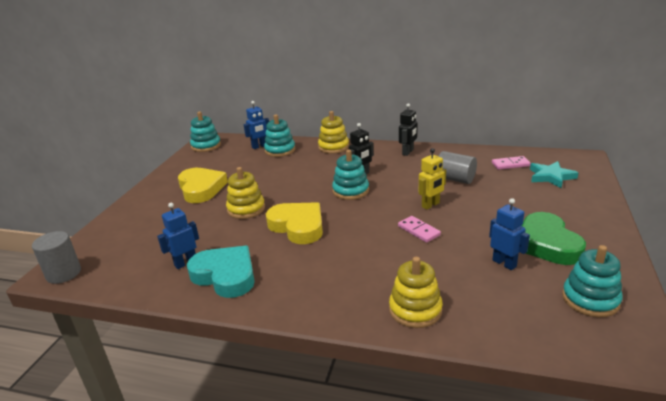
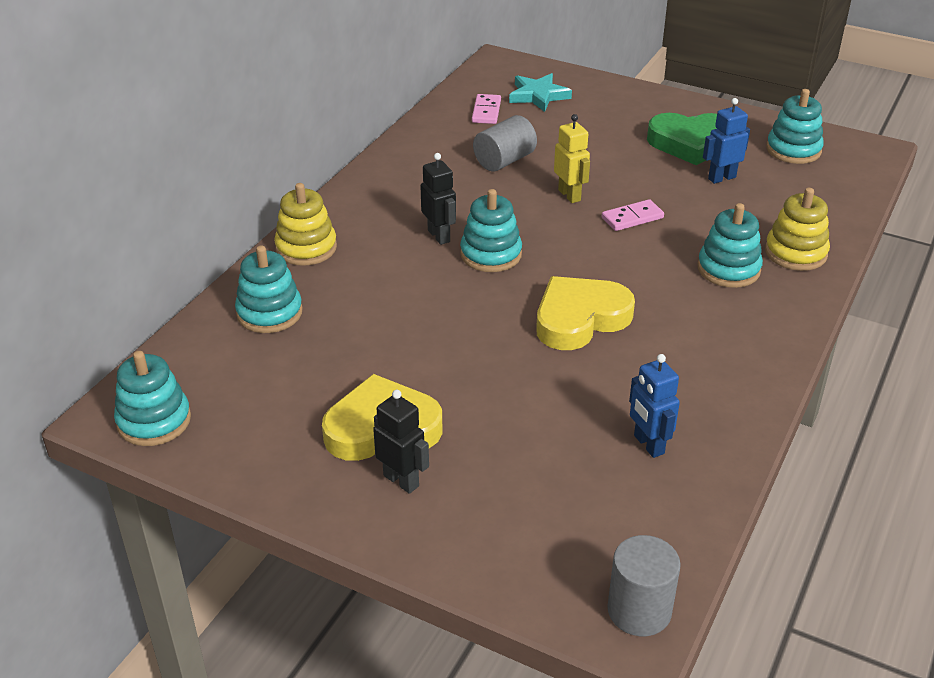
camera: 80 degrees left, 10 degrees up
(225, 275) = (694, 400): turquoise heart -> none
(246, 209) = (498, 370): yellow stacking toy -> none
(259, 146) = (226, 339): blue robot -> none
(375, 277) = (728, 269): none -> turquoise stacking toy
(408, 152) = (386, 179): black robot -> black robot (401, 480)

